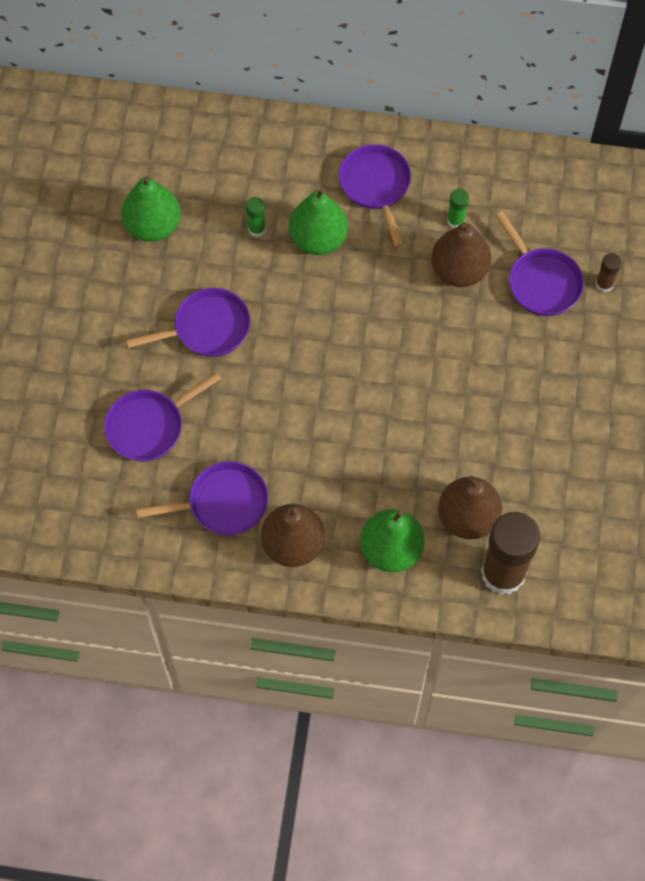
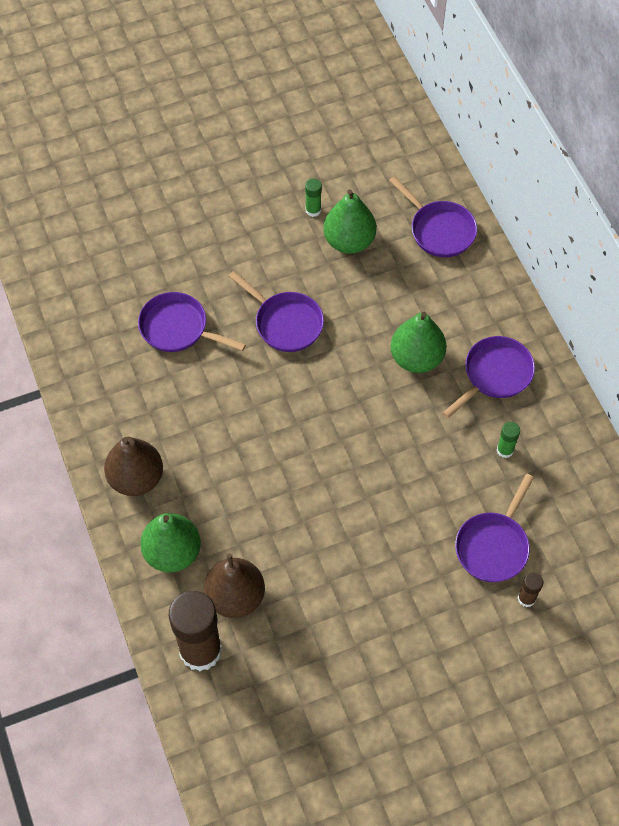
camera: 60 degrees right, 5 degrees down
(223, 503) = (143, 411): purple pan -> purple pan (439, 230)
(257, 229) = (395, 311): green glue stick -> green glue stick (313, 210)
(459, 270) = (459, 476): brown pear -> none

